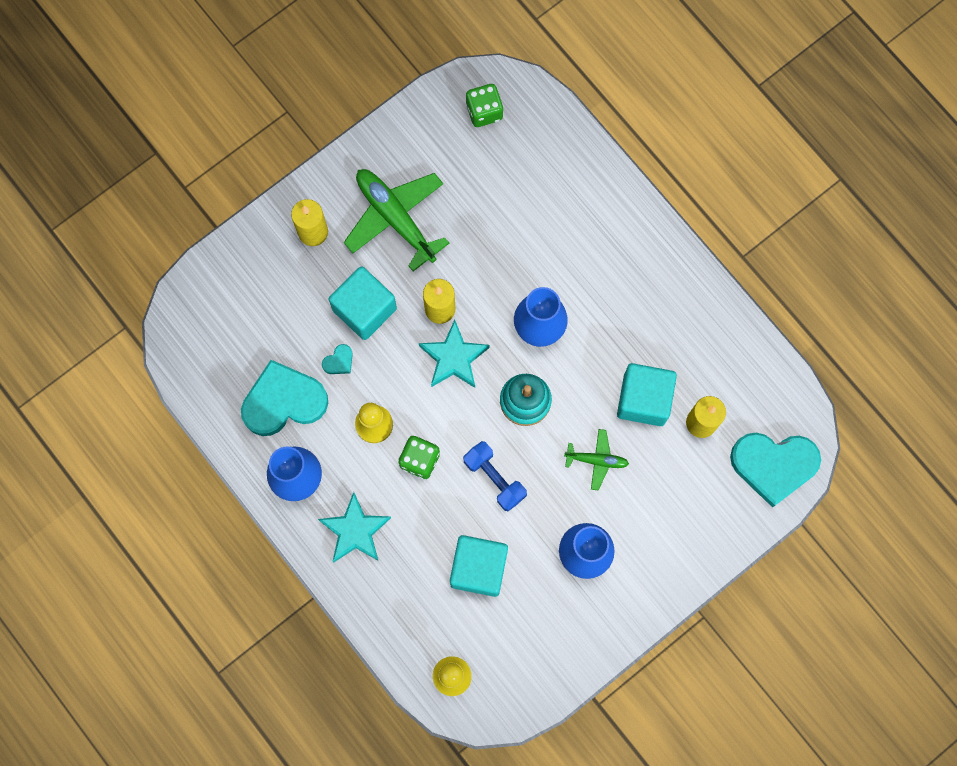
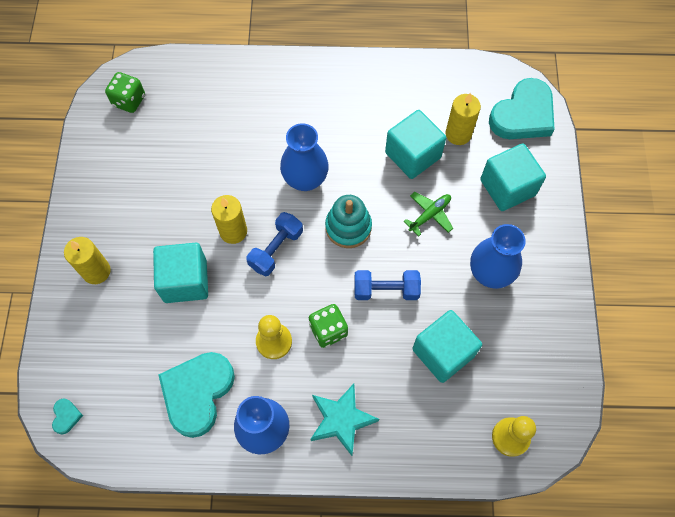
camera: 50 degrees left, 10 degrees down
(339, 361) = (205, 329): turquoise heart -> turquoise heart (66, 416)
(395, 218) = (142, 210): green plane -> none
(454, 358) = (276, 249): turquoise star -> blue dumbbell
(682, 507) = (507, 187): none -> turquoise cube

